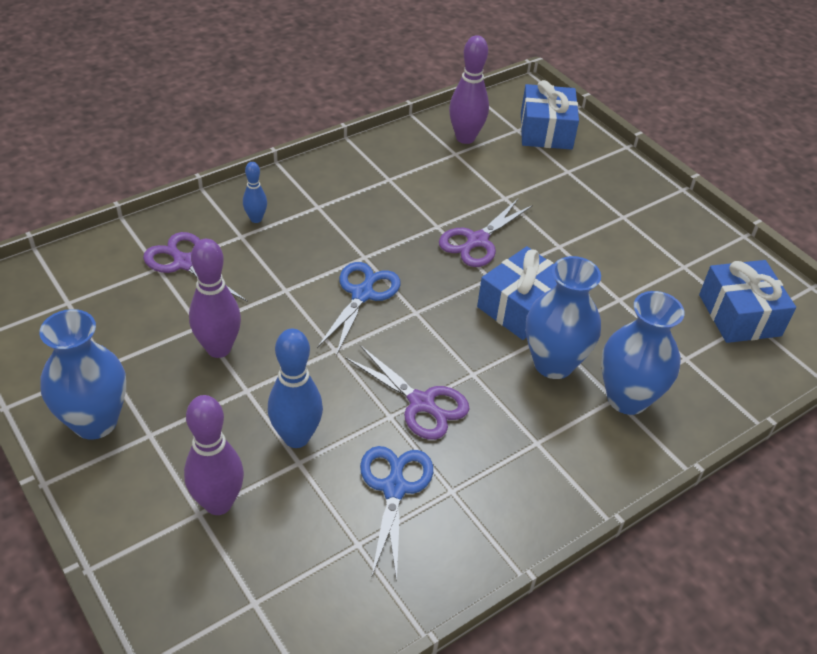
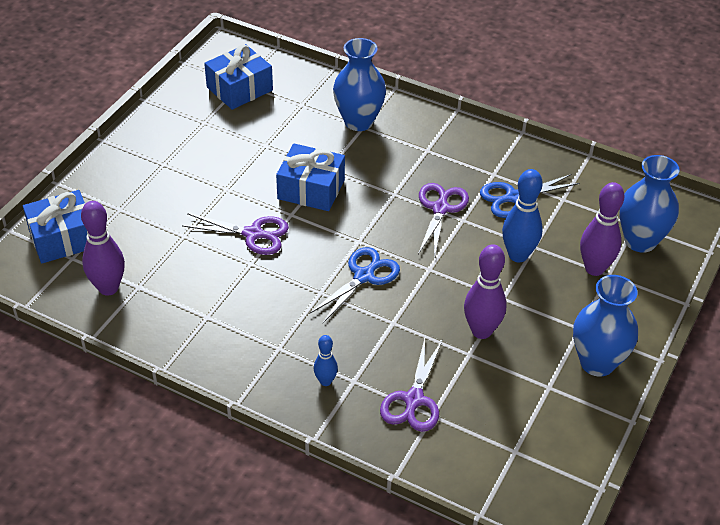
camera: 115 degrees left, 0 degrees up
(362, 294) = (364, 276): blue scissors -> blue scissors turned 135 degrees clockwise
(553, 363) = (354, 160): blue vase -> blue vase (640, 241)

